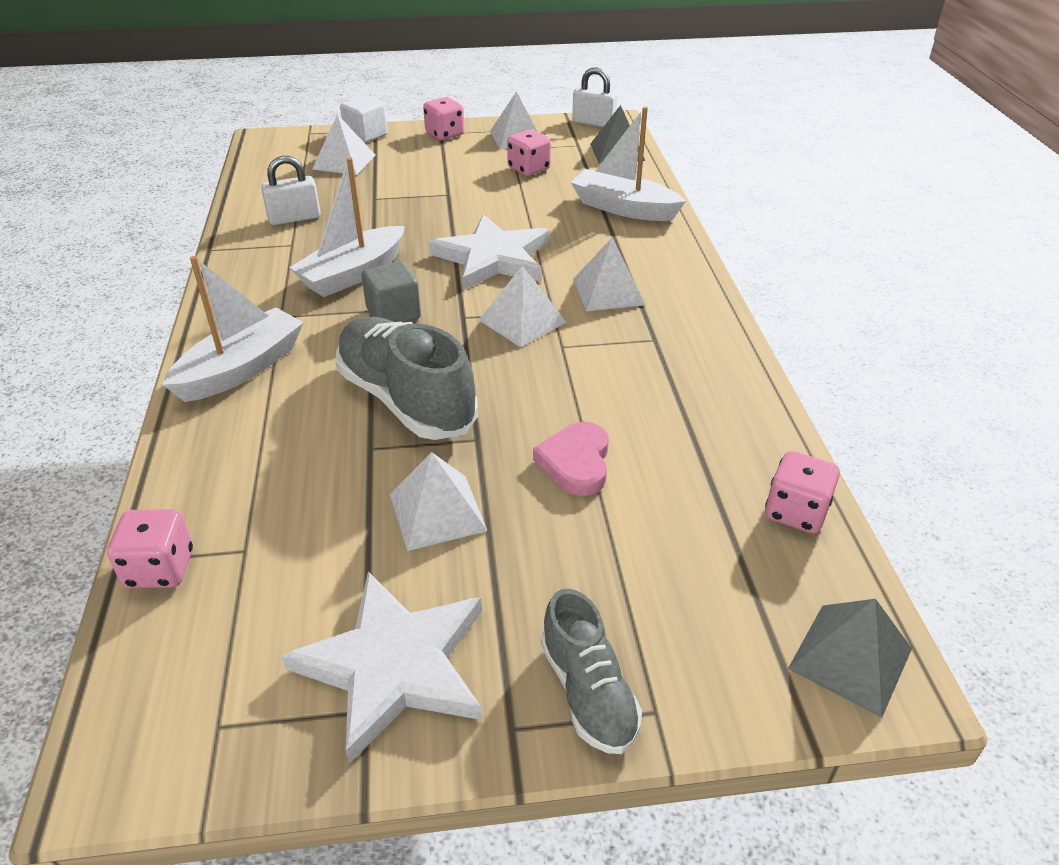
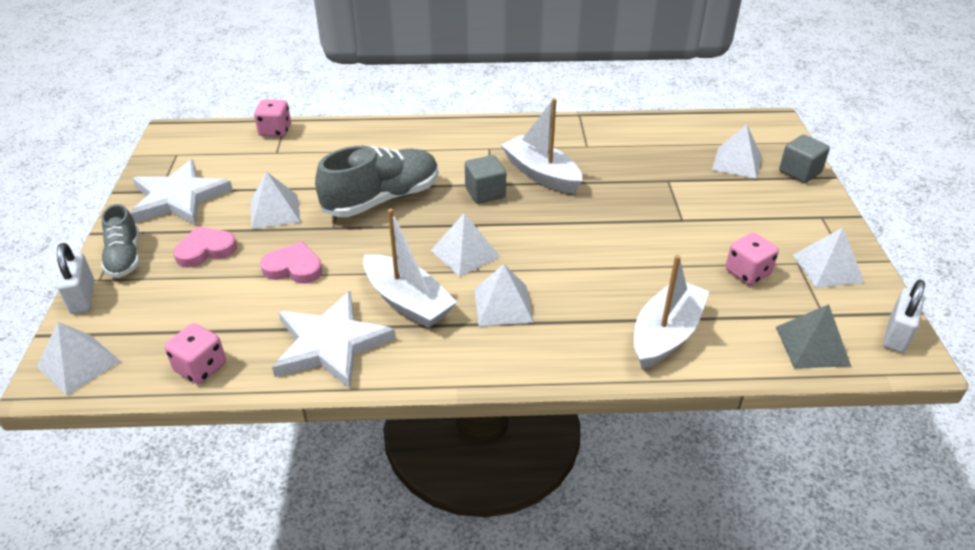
camera: 95 degrees right, 0 degrees up
(241, 369) = (431, 138): white boat -> white boat (407, 302)
(294, 218) = (628, 144): white padlock -> white padlock (83, 297)
(366, 135) = (799, 172): white cube -> grey cube
(445, 134) = (819, 219): pink dice -> none
(493, 258) = (563, 242): white star -> white star (330, 344)
(550, 576) = (205, 250): none -> pink heart
(588, 692) = (125, 257): grey shoe -> grey shoe turned 90 degrees counterclockwise
(850, 658) = (78, 364): grey pyramid -> white pyramid

